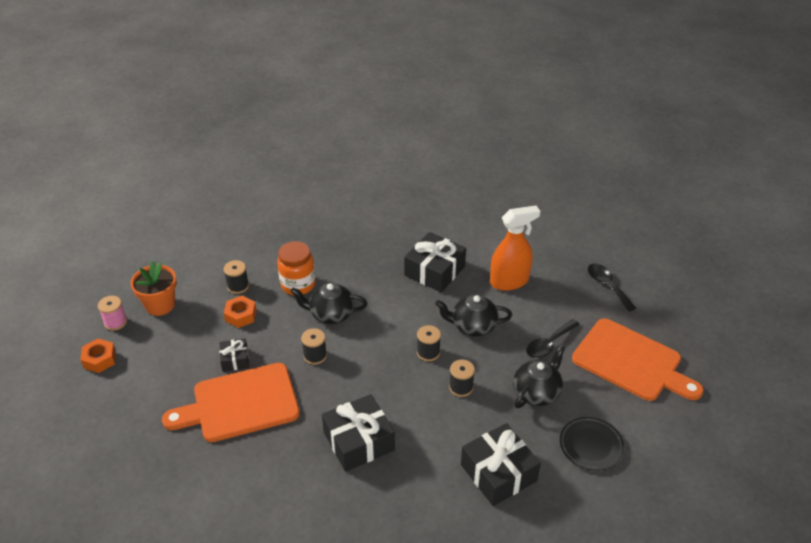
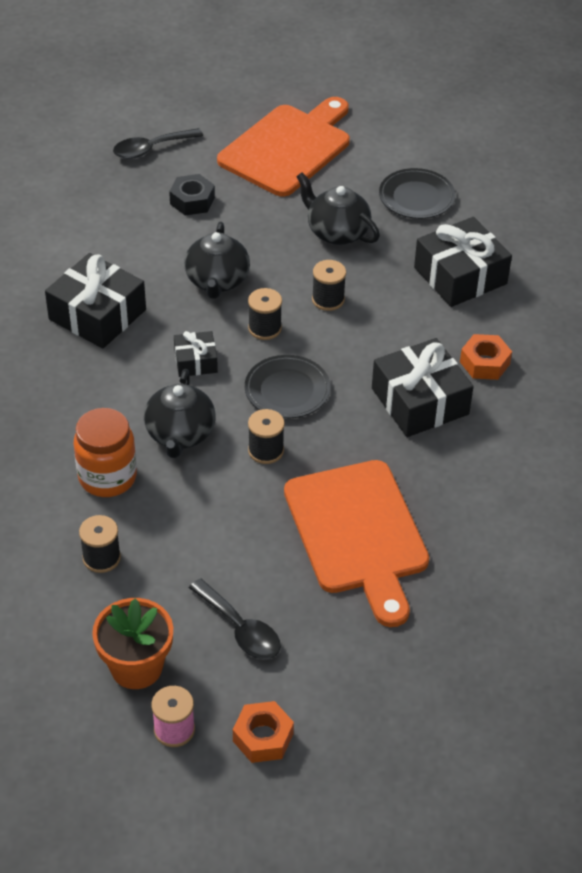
camera: 90 degrees left, 5 degrees up
(235, 359) = (270, 547): black gift -> black gift (195, 361)
(241, 315) = (173, 548): orange nut -> orange nut (484, 363)
(369, 365) = (287, 390): none -> black plate
(509, 281) = (130, 238): orange spray bottle -> none
(549, 344) = (255, 213): black spoon -> black spoon (241, 629)
(555, 310) = (192, 201): none -> black nut

